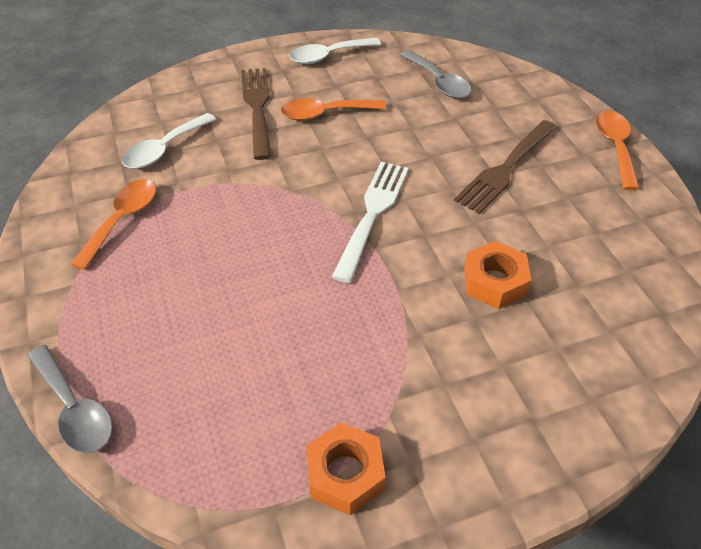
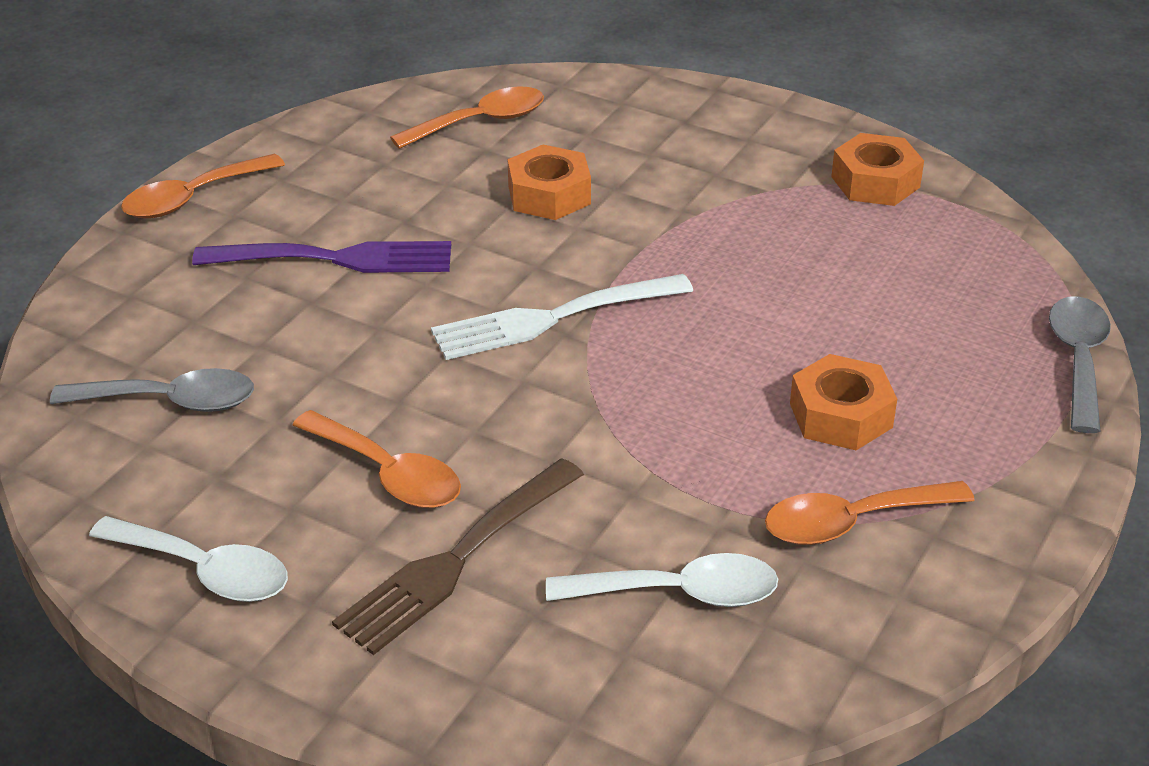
camera: 130 degrees left, 10 degrees down
(178, 267) = (841, 415): none -> orange nut
(439, 82) = (171, 401): grey spoon -> grey spoon turned 75 degrees clockwise
(505, 168) = (335, 259): brown fork -> purple fork
(618, 302) = (481, 122): none -> orange spoon

